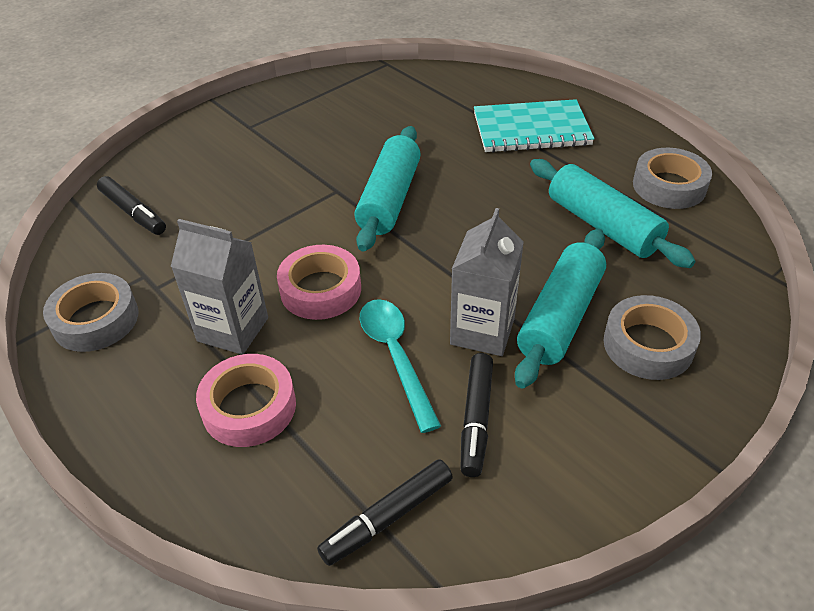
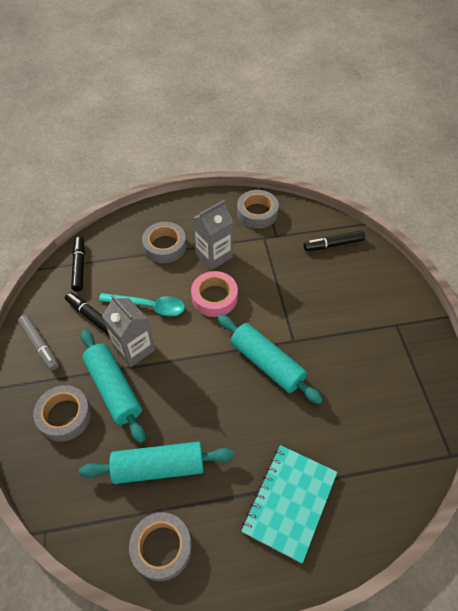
camera: 120 degrees right, 10 degrees up
(249, 407) = (165, 246): pink tape -> grey tape
(588, 457) = (40, 345): none -> grey marker

